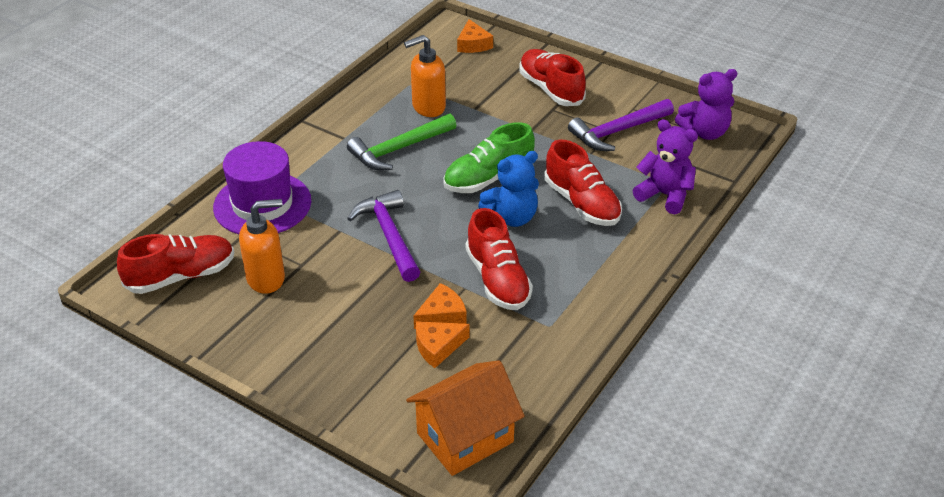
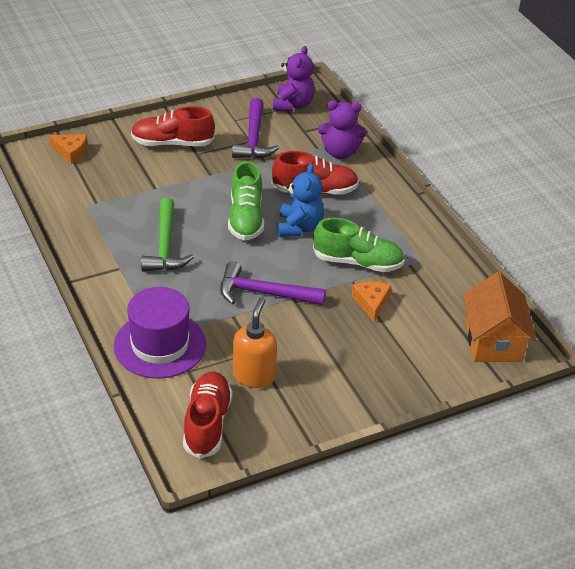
camera: 60 degrees left, 0 degrees up
(428, 107) = (128, 209): orange soap dispenser -> none
(438, 347) = (401, 318): orange cheese -> none
(497, 279) = (358, 262): red shoe -> green shoe
(665, 195) = (340, 152): purple teddy bear -> purple teddy bear turned 150 degrees counterclockwise

